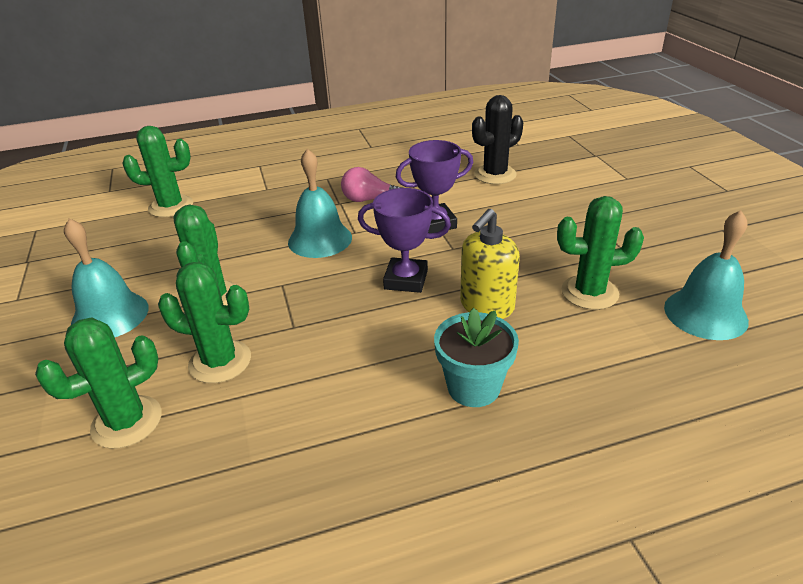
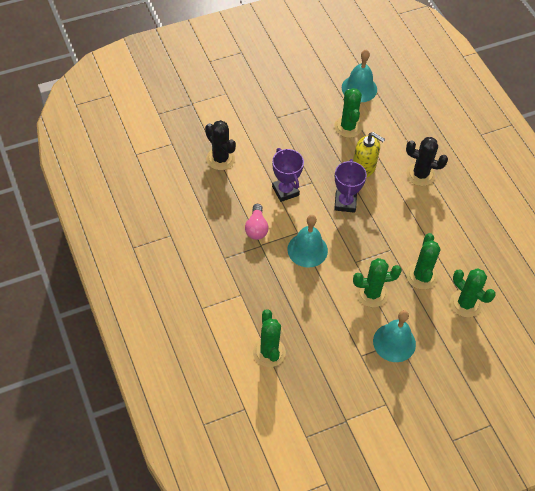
camera: 100 degrees left, 20 degrees up
(473, 387) = (420, 174): turquoise flower pot -> black cactus

